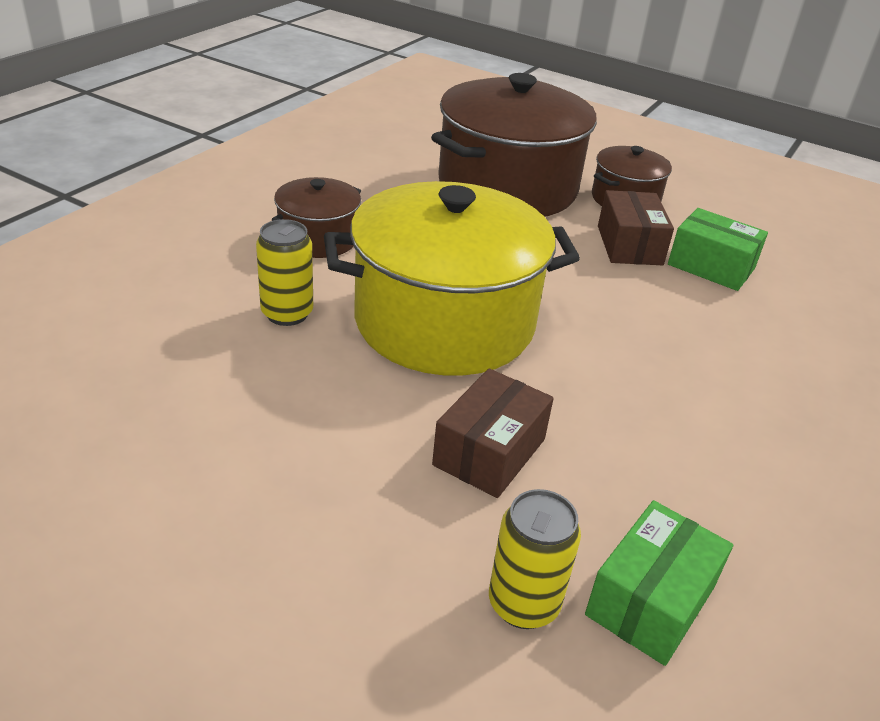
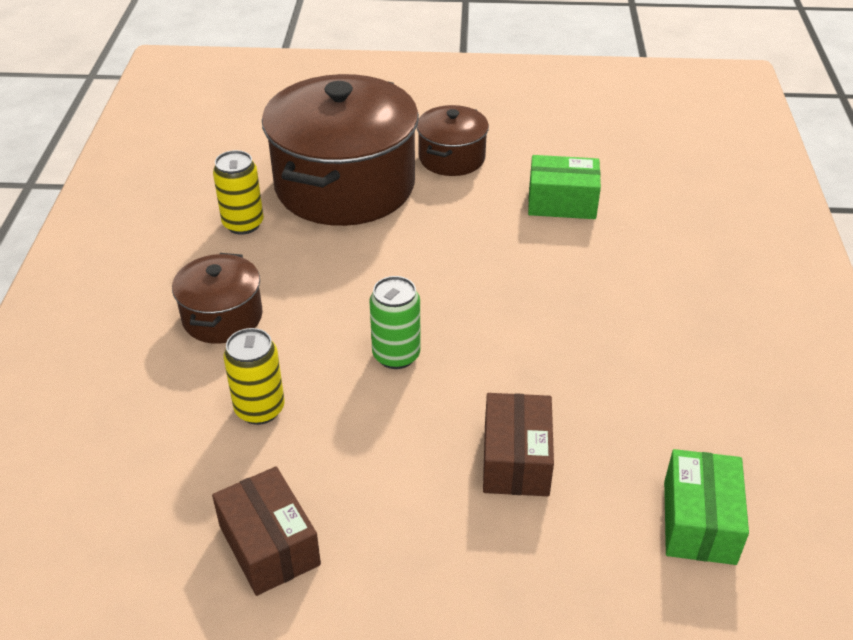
camera: 25 degrees left, 5 degrees up
(444, 322) = (396, 355): yellow pot -> green can
(523, 604) = (623, 570): yellow can -> yellow can (243, 224)
(629, 245) = (487, 207): brown box -> brown box (269, 545)

